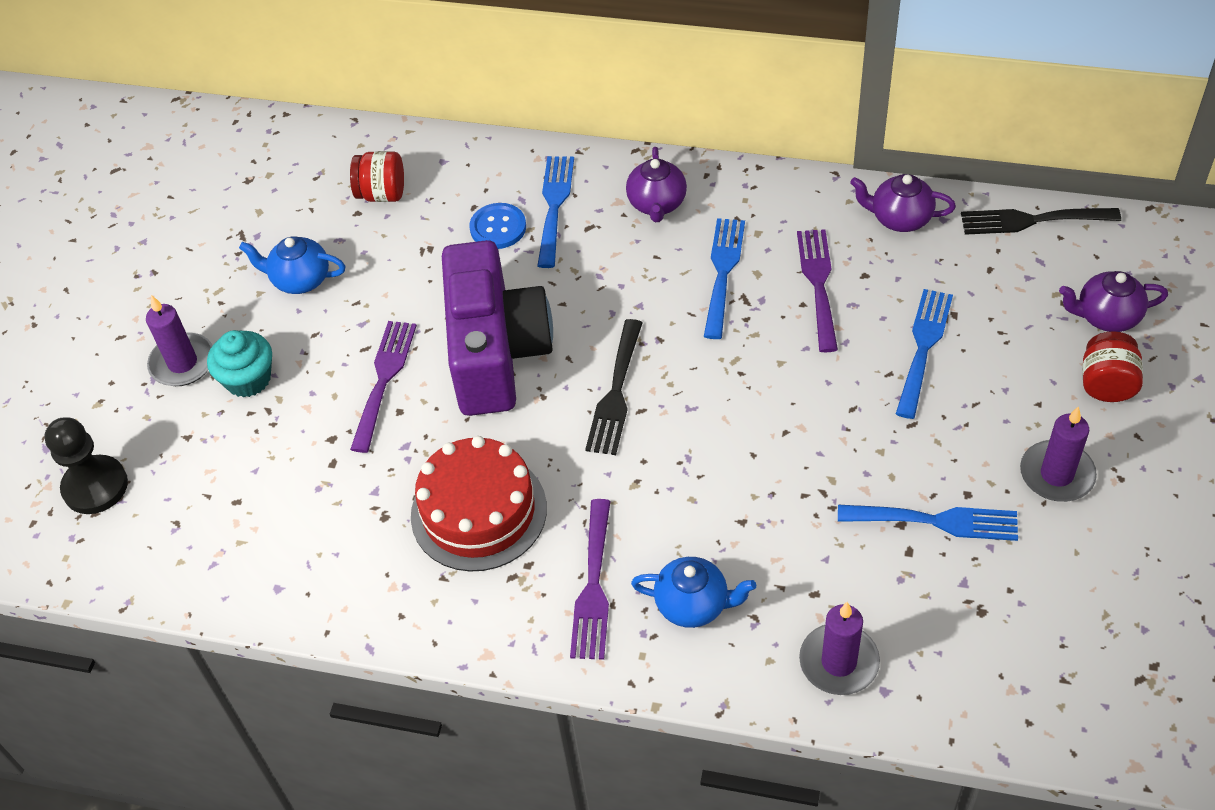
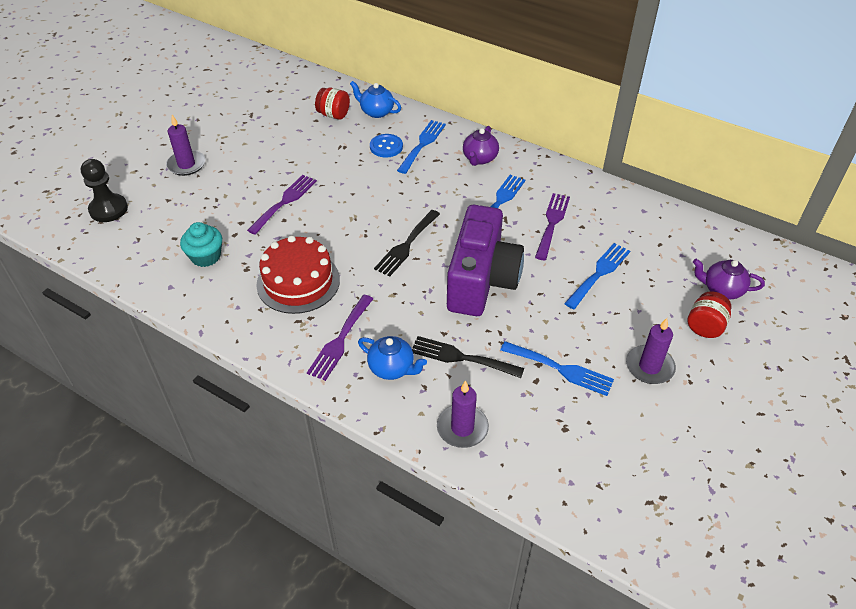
camera: 15 degrees right, 5 degrees down
(248, 379) = (215, 181): turquoise cupcake -> turquoise cupcake (206, 256)
(300, 280) = (268, 143): blue teapot -> blue teapot (376, 112)
(496, 353) = (351, 206): purple camera -> purple camera (481, 280)
(899, 218) = (617, 203): purple teapot -> none
(1032, 220) = (698, 226): black fork -> black fork (461, 357)

